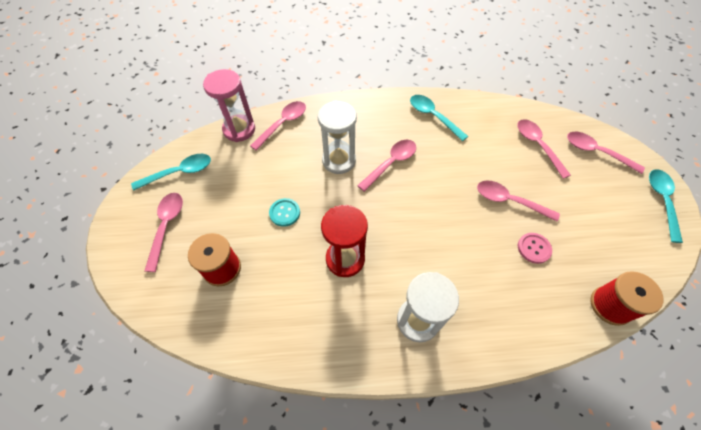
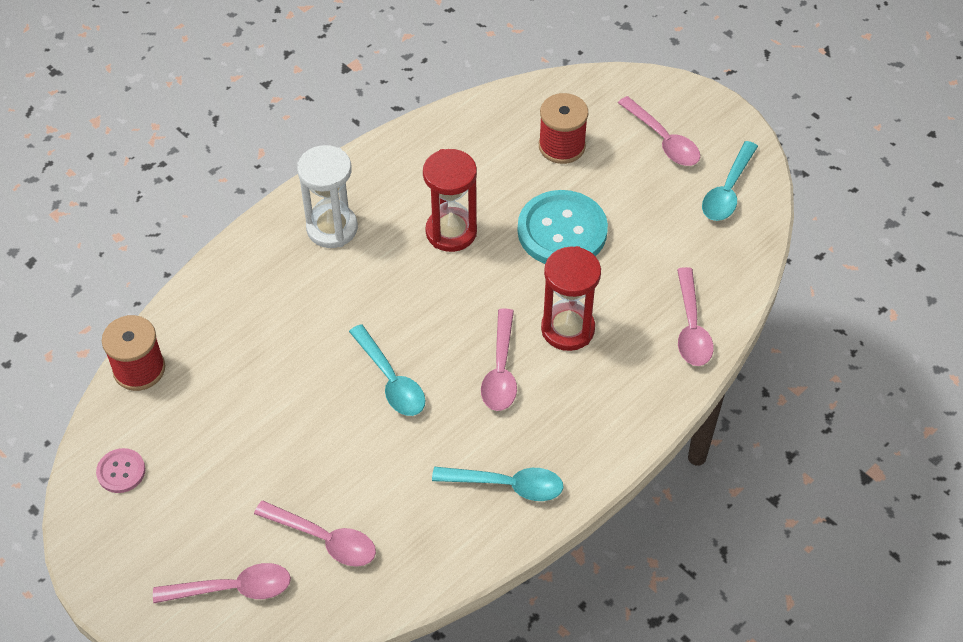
camera: 140 degrees right, 5 degrees down
(239, 129) = (734, 282): pink hourglass -> none
(284, 213) = (562, 231): turquoise button -> turquoise button, size x2.08
(339, 160) = (567, 329): white hourglass -> red hourglass
(509, 201) = (315, 421): pink spoon -> none
(533, 248) = (253, 379): pink button -> pink button (121, 471)
(661, 201) = (112, 560): turquoise spoon -> turquoise spoon (391, 380)

